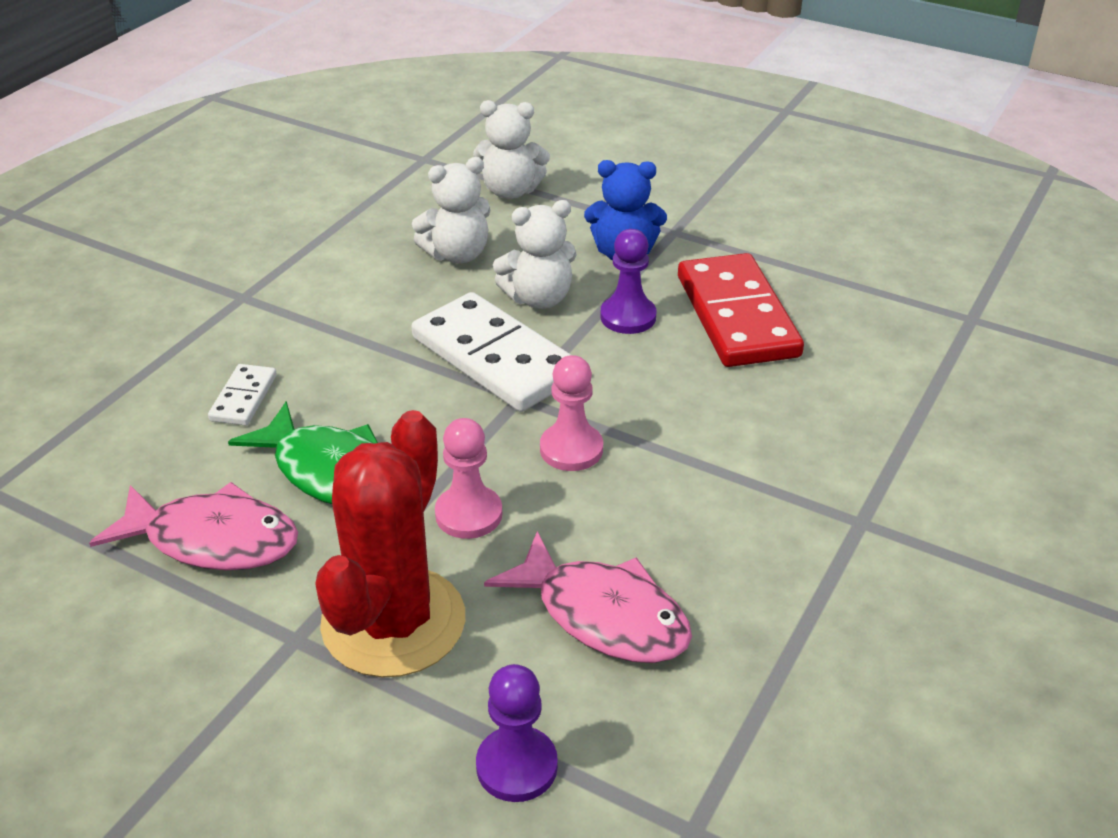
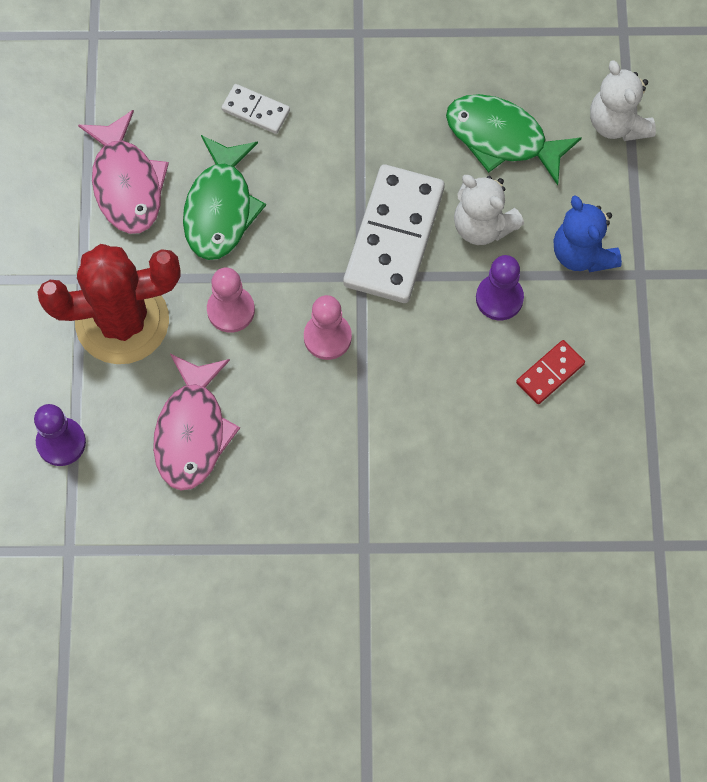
camera: 60 degrees right, 30 degrees up
(244, 398) = (255, 110): white domino -> white domino turned 45 degrees clockwise
(457, 254) = (502, 138): white teddy bear -> green fish
(737, 316) = (550, 373): red domino -> red domino, size x0.47

